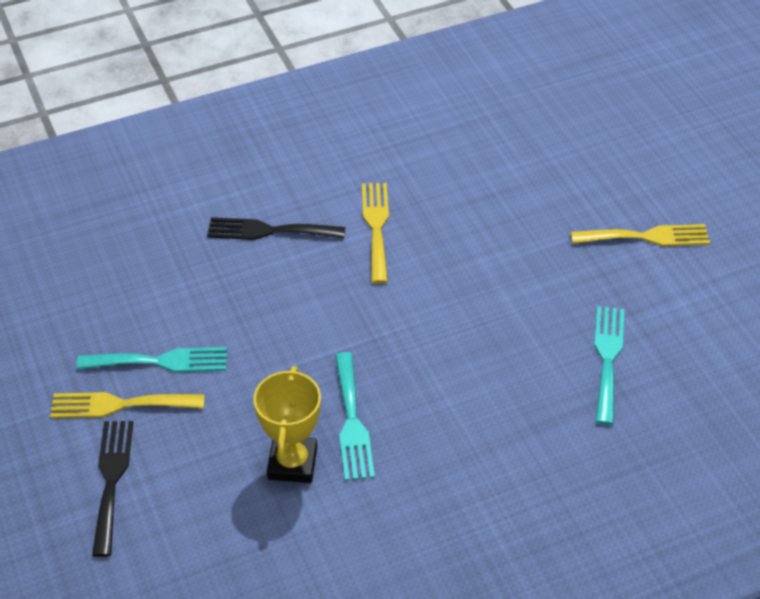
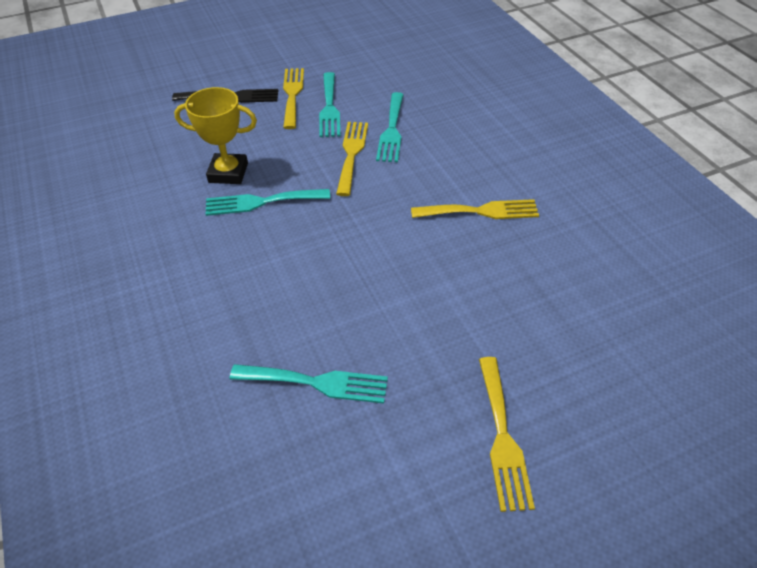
camera: 90 degrees right, 0 degrees up
(221, 297) = (392, 130): none -> turquoise fork
(265, 336) = (351, 154): none -> yellow fork
(269, 231) = (466, 150): black fork -> none

